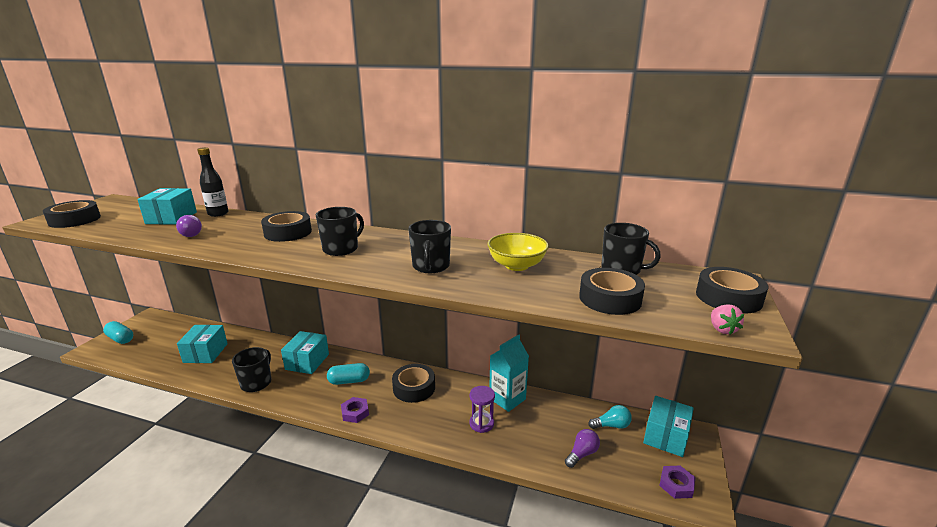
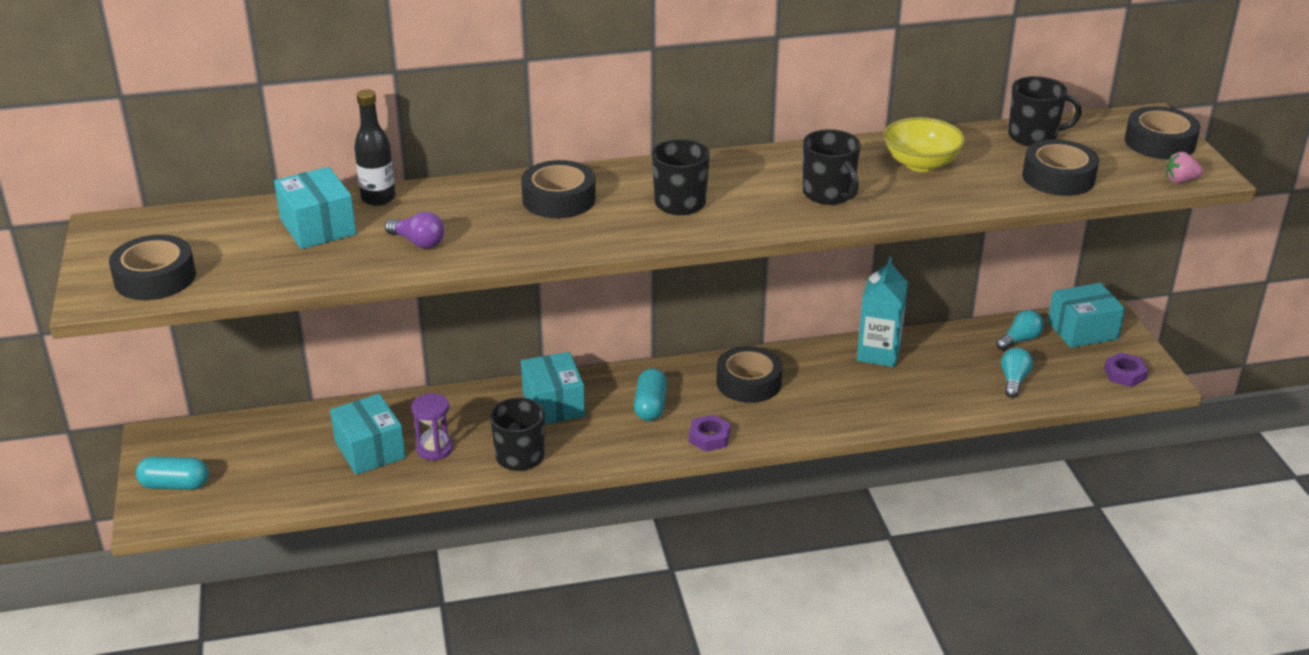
camera: 30 degrees left, 10 degrees up
(349, 381) = (650, 406): turquoise capsule -> turquoise capsule turned 45 degrees counterclockwise
(481, 423) = (877, 391): purple hourglass -> purple hourglass (434, 449)
(582, 454) = (1013, 380): purple light bulb -> turquoise light bulb
(665, 436) = (1082, 330): turquoise box -> turquoise box turned 75 degrees clockwise
(722, 329) = (1180, 180): pink strawberry -> pink strawberry turned 120 degrees clockwise

